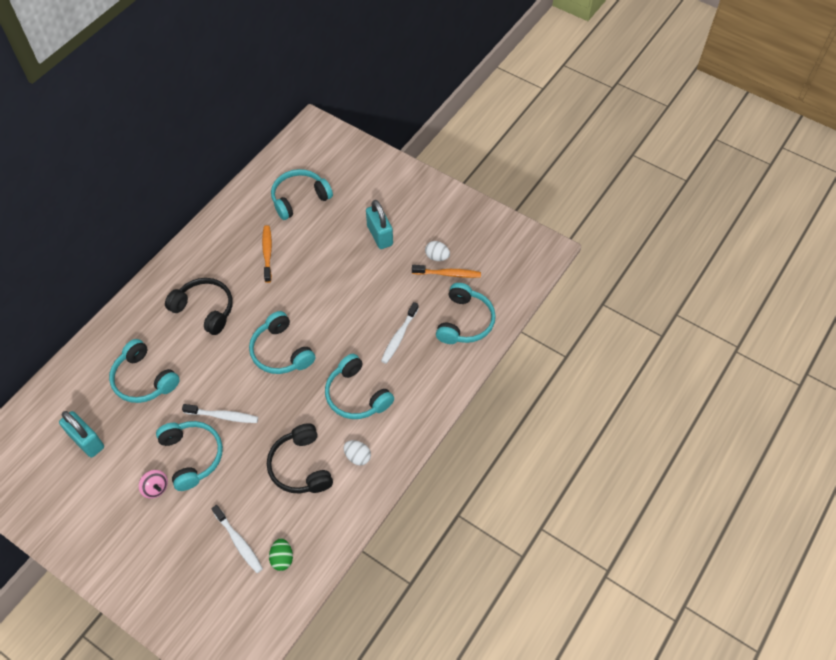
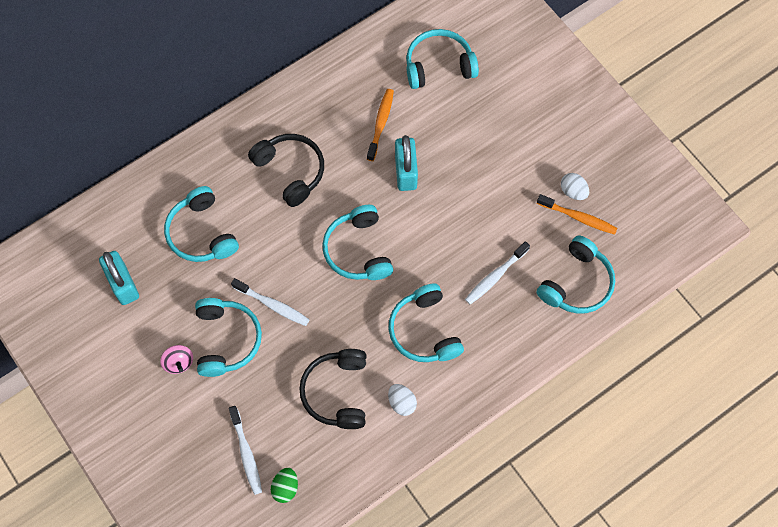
camera: 20 degrees right, 10 degrees up
(380, 235) = (516, 143): turquoise padlock -> turquoise padlock (405, 172)

